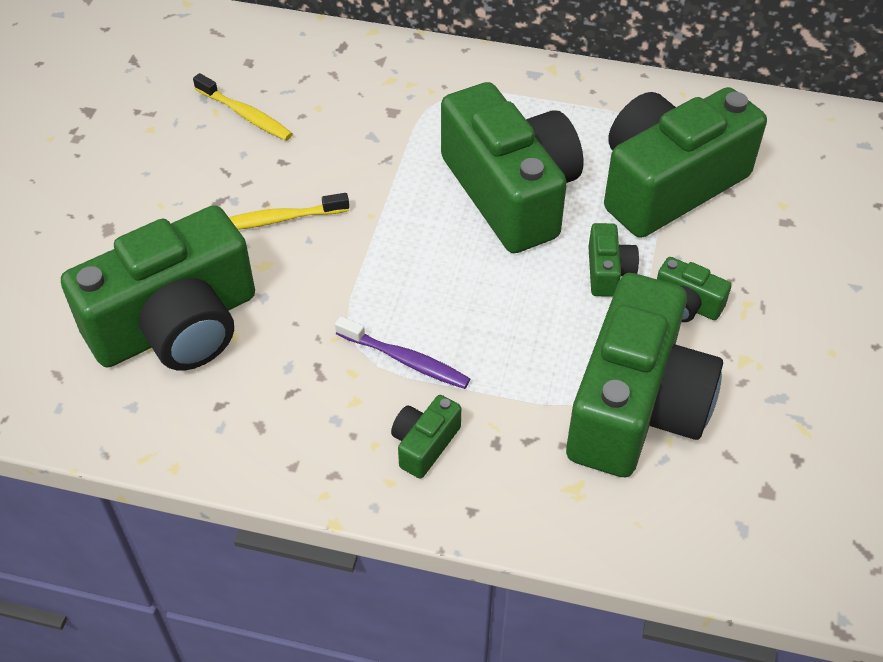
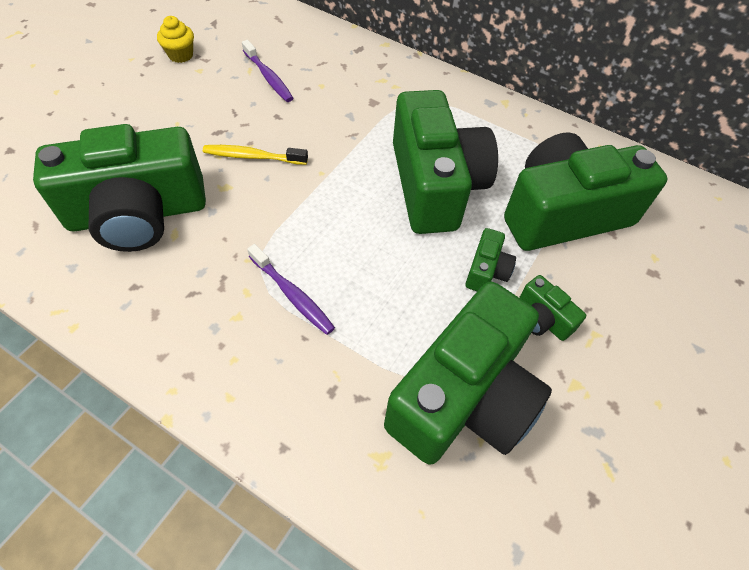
camera: 15 degrees right, 5 degrees up
(114, 116) = (180, 55): none -> yellow cupcake
(245, 115) = (268, 77): yellow toothbrush -> purple toothbrush
(424, 444) = (273, 372): green camera -> none

